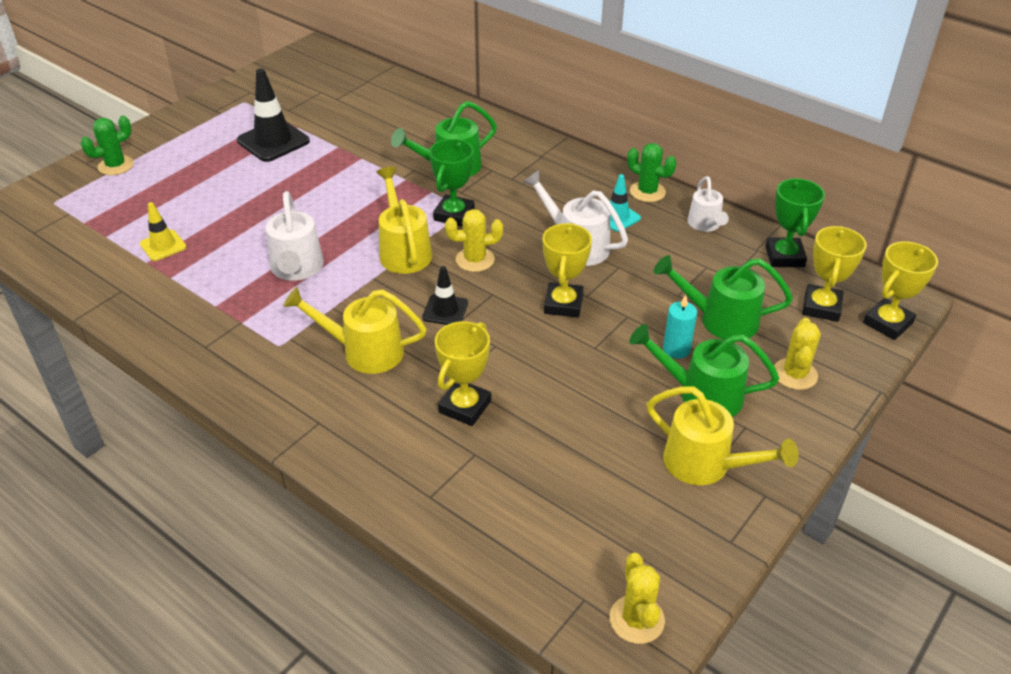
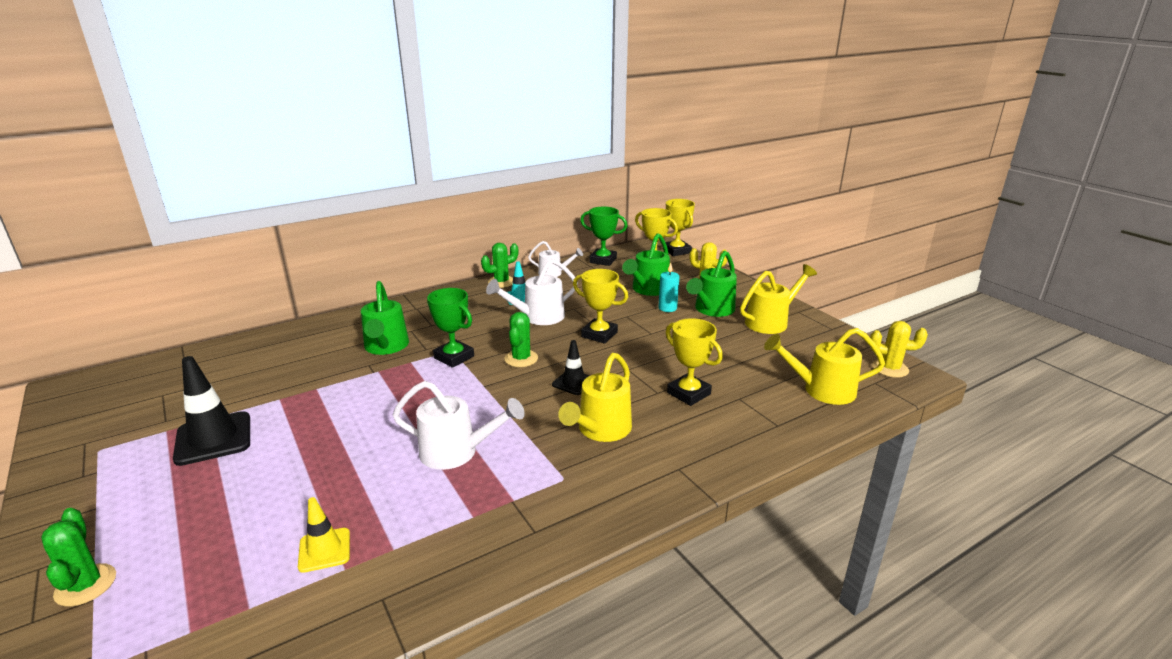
camera: 70 degrees left, 15 degrees down
(403, 250) = (480, 389): yellow watering can -> yellow watering can (821, 390)
(475, 260) = (521, 359): yellow cactus -> green cactus

